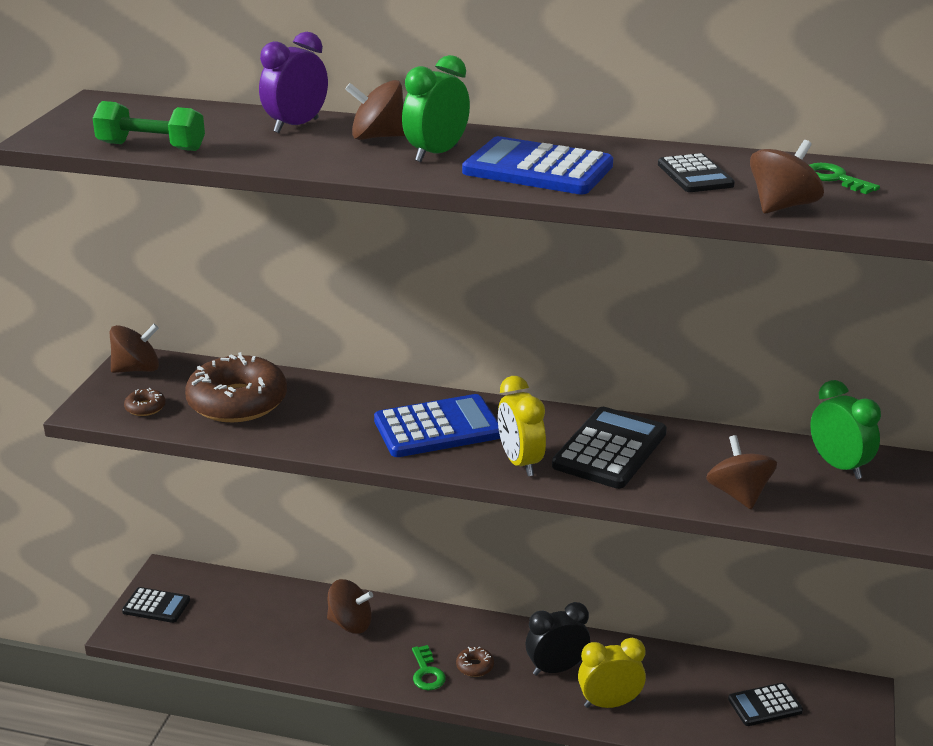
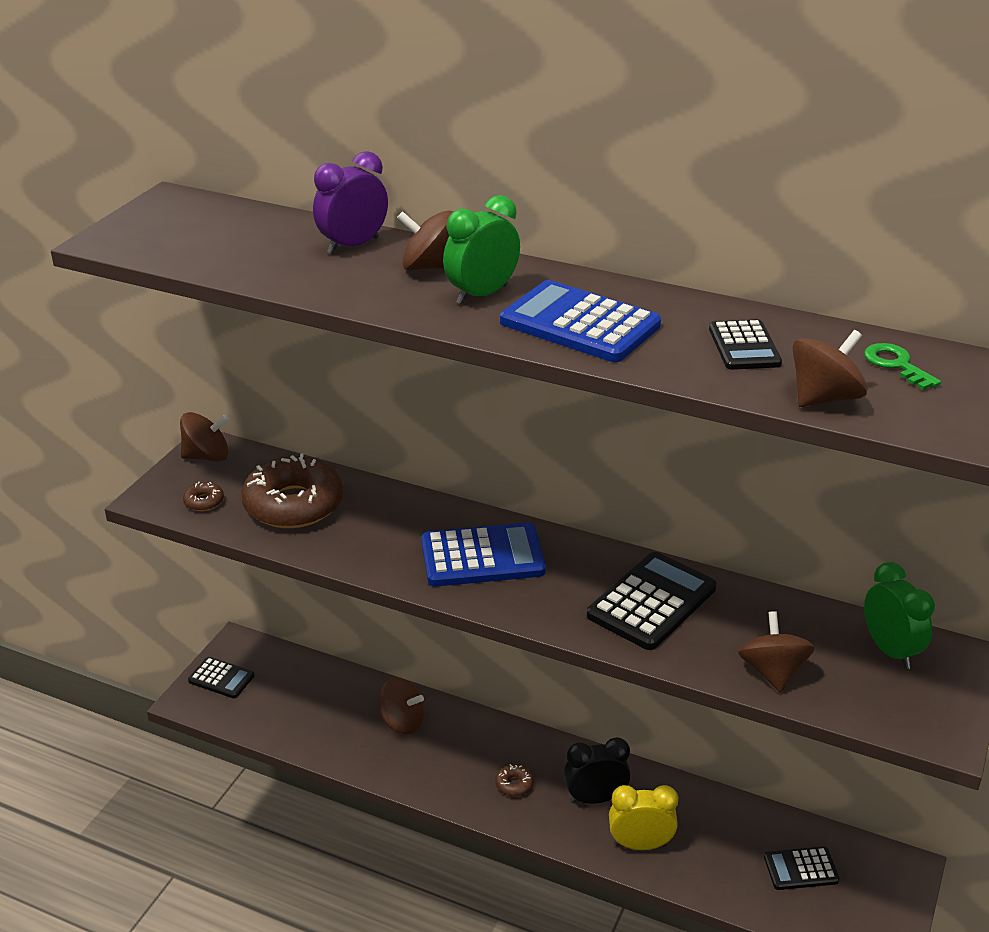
camera: 10 degrees right, 5 degrees up
(151, 147) = (201, 261): green dumbbell -> none
(427, 673) = (465, 785): green key -> none
(520, 462) = (555, 607): yellow clock -> none

